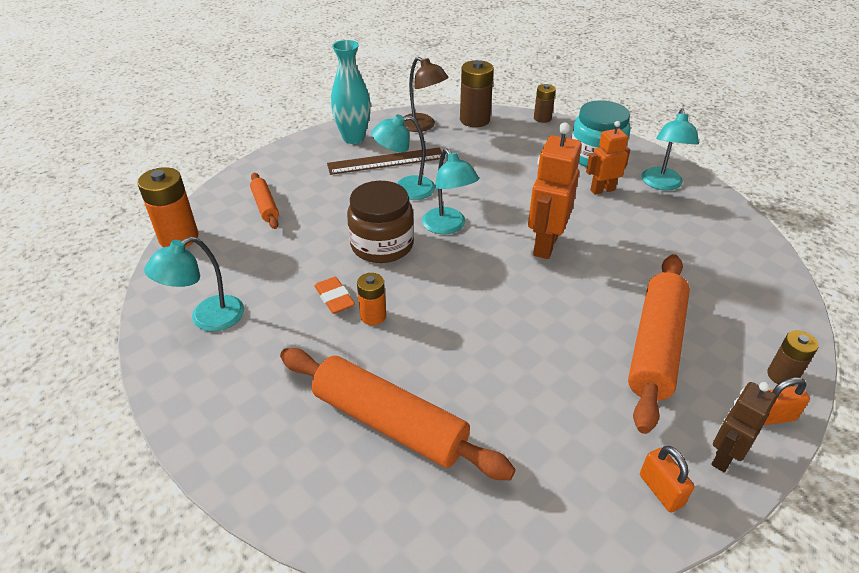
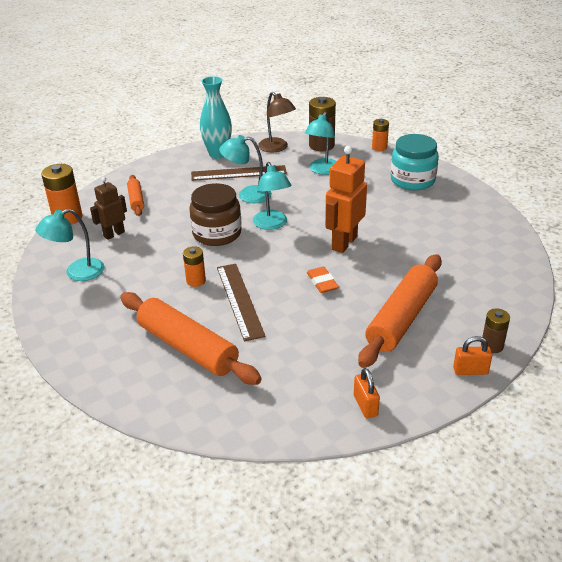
camera: 10 degrees right, 5 degrees down
(334, 298) = (171, 267): orange eraser -> orange eraser (322, 282)
(439, 340) = (239, 300): none -> brown ruler
(542, 118) = (379, 147): brown battery -> orange battery
(602, 190) = (407, 206): orange robot -> none
(661, 184) = (459, 205): turquoise lamp -> turquoise lamp (322, 170)
(723, 456) = (421, 391): brown robot -> brown robot (114, 234)

